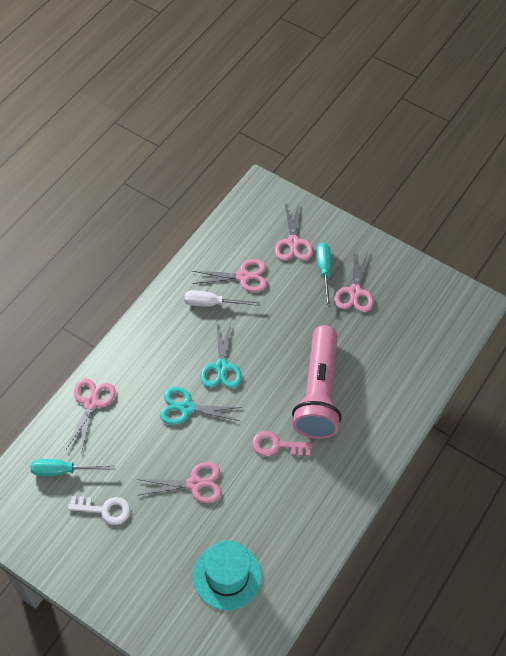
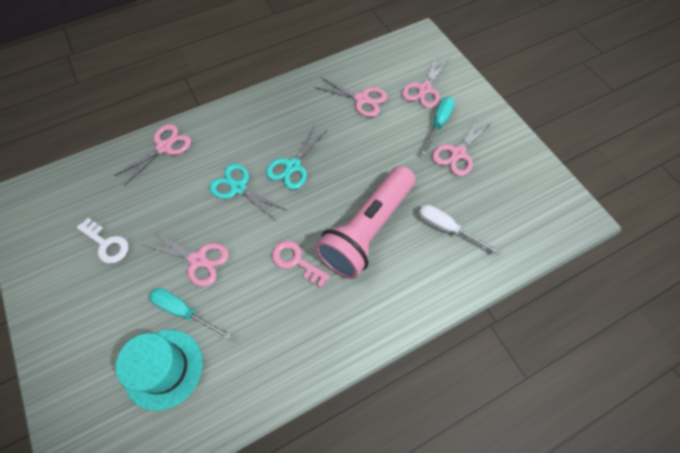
camera: 30 degrees right, 5 degrees up
(63, 470) = (100, 192): turquoise screwdriver -> turquoise screwdriver (184, 311)
(212, 303) = (320, 110): white screwdriver -> white screwdriver (447, 228)

